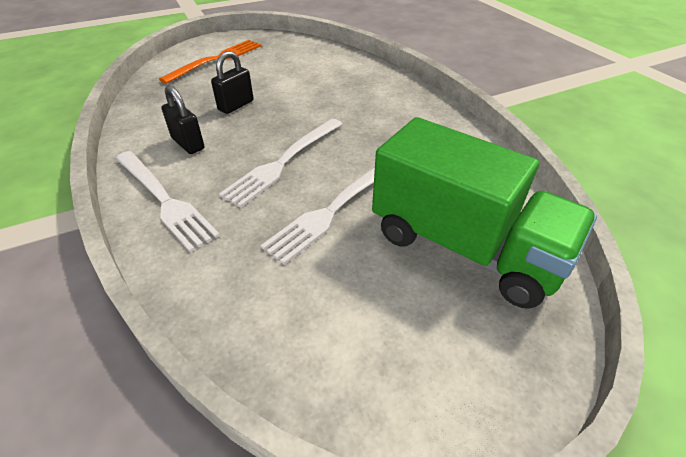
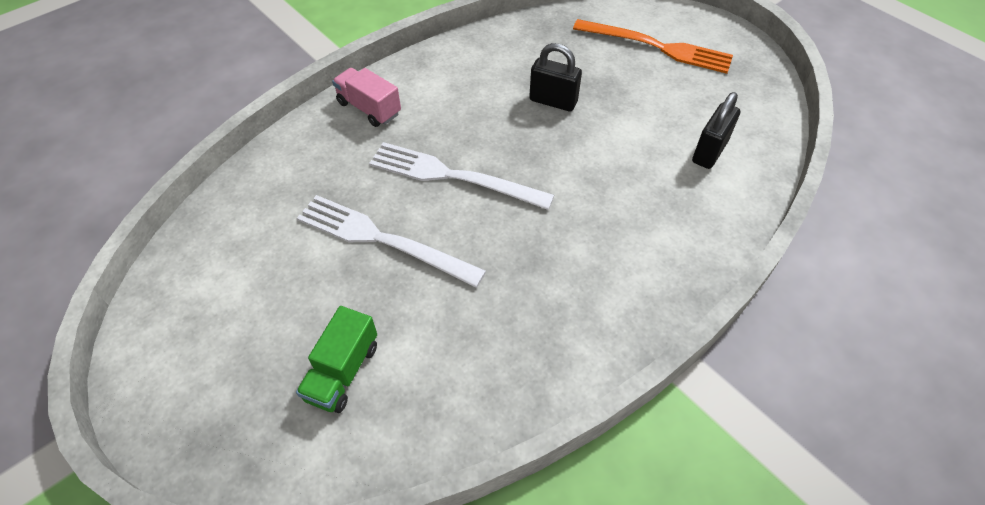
camera: 75 degrees right, 10 degrees up
(163, 199) = (369, 108): white fork -> pink truck
(188, 144) = (461, 91): black padlock -> black padlock (709, 152)
(464, 247) = (343, 371): green truck -> green truck, size x0.43

